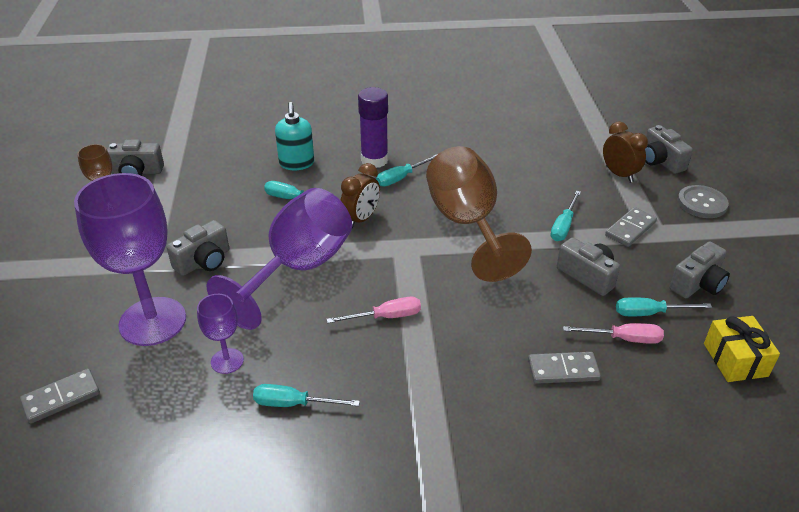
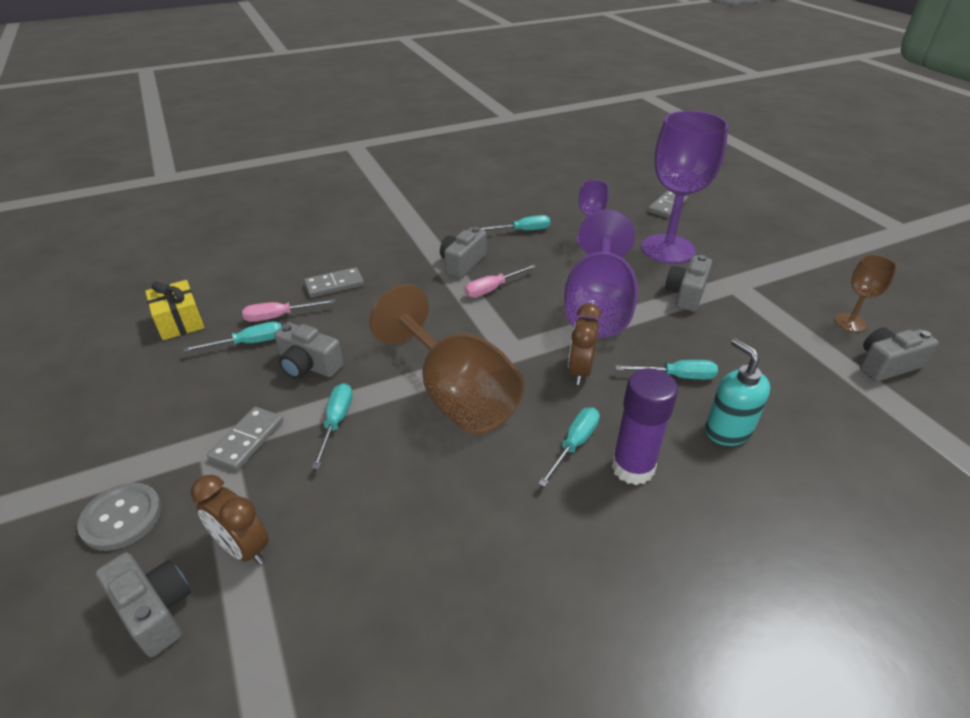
camera: 160 degrees right, 0 degrees up
(697, 284) = (185, 385): grey camera -> grey camera (462, 263)

